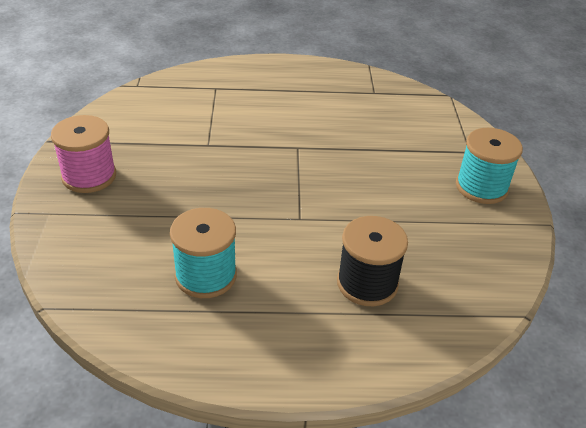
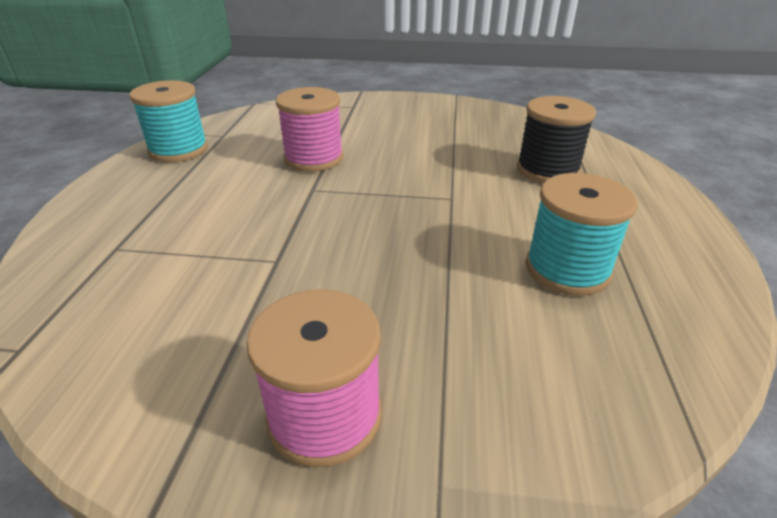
camera: 80 degrees left, 5 degrees down
(346, 141) = (313, 158): none -> pink spool
(481, 187) = (407, 109): turquoise spool -> turquoise spool (178, 150)

